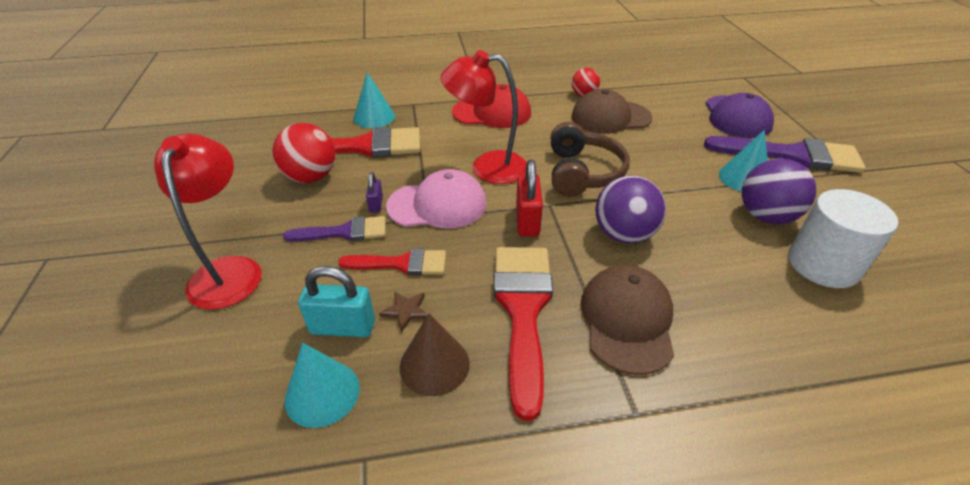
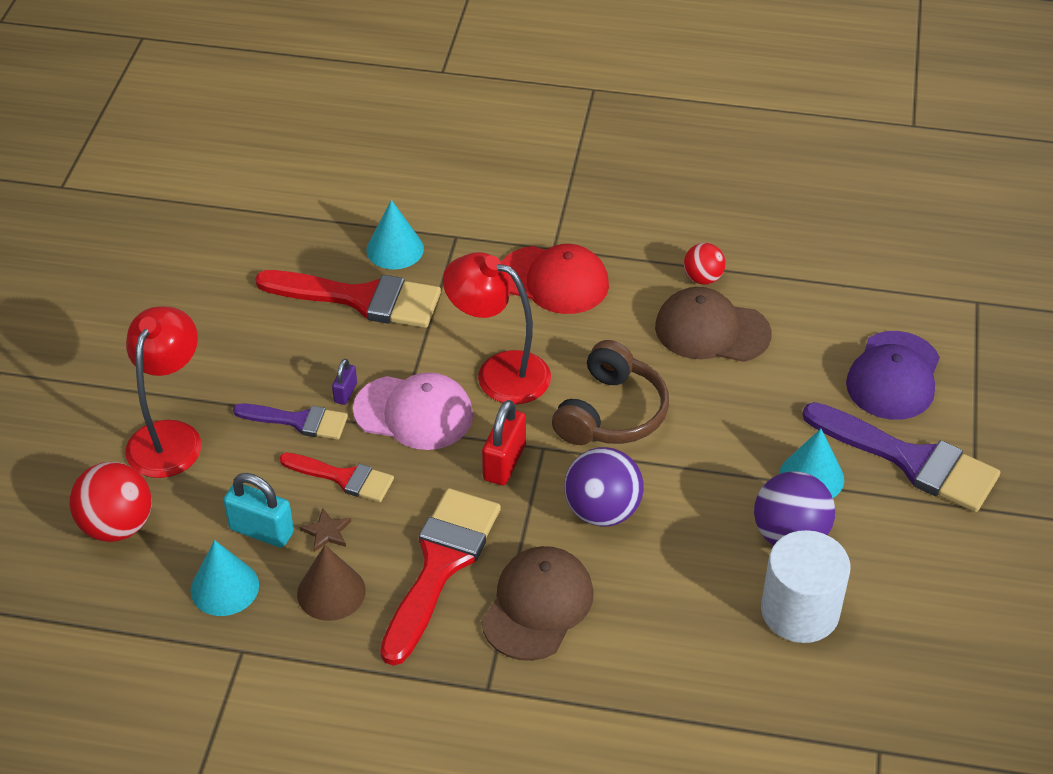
camera: 20 degrees right, 5 degrees up
(311, 177) = (285, 332): red ball -> red ball (117, 526)

